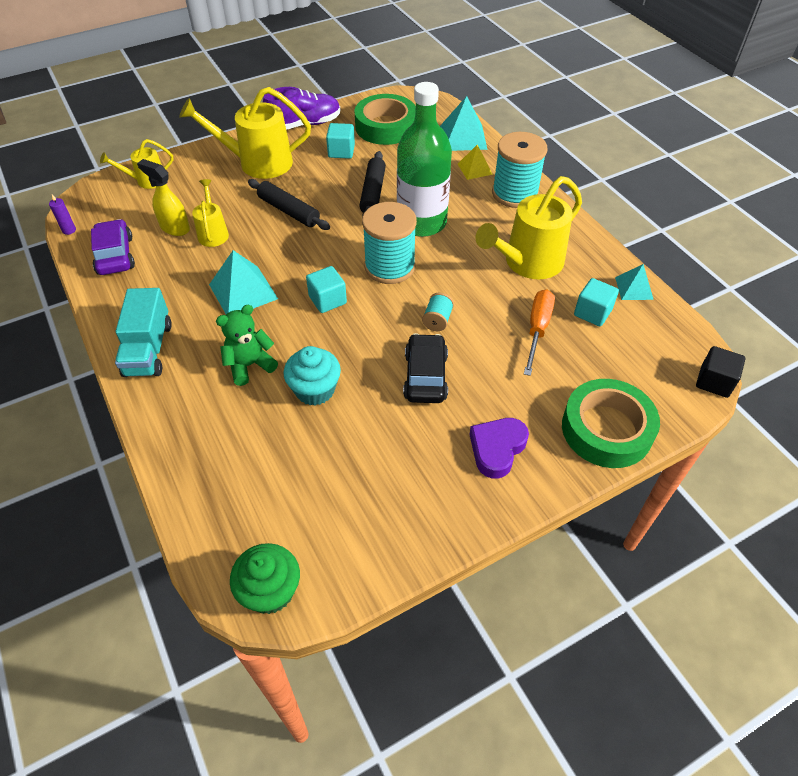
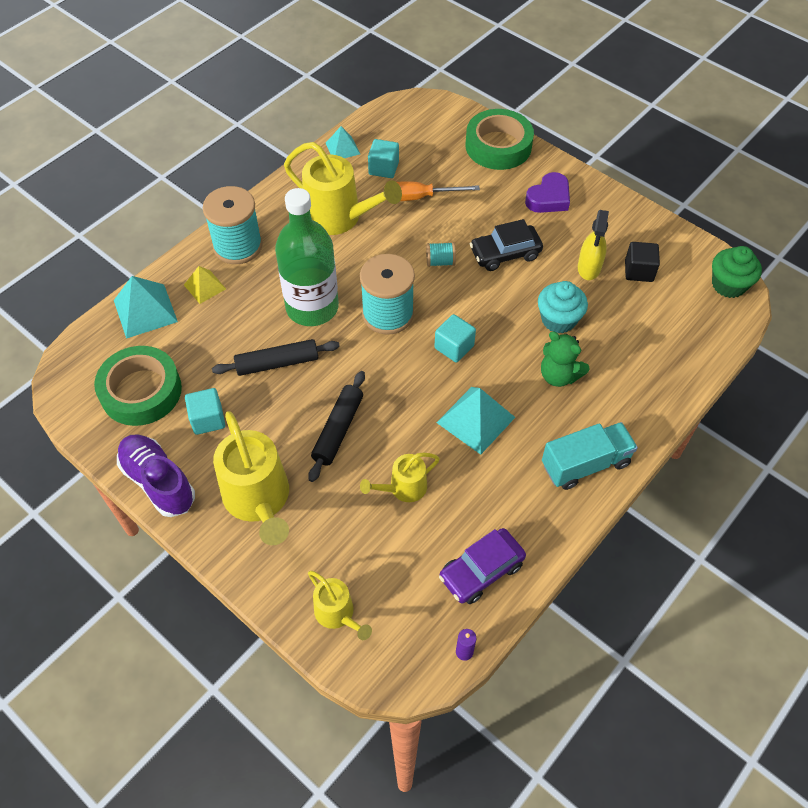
camera: 110 degrees left, 5 degrees up
(174, 228) = (411, 532): yellow spray bottle -> yellow spray bottle (589, 268)
(497, 449) = (548, 198): purple heart -> purple heart turned 60 degrees counterclockwise
(714, 382) = (424, 98): black cube -> black cube (638, 271)

